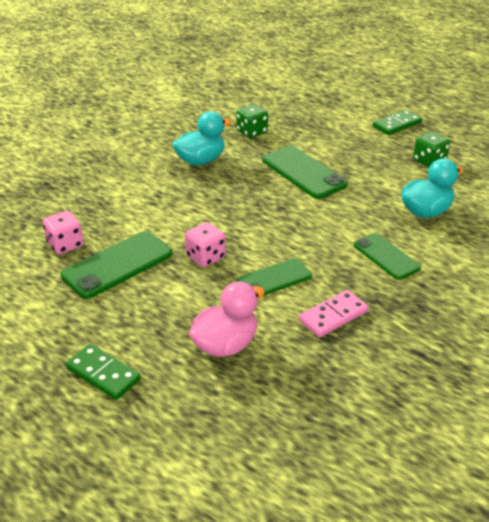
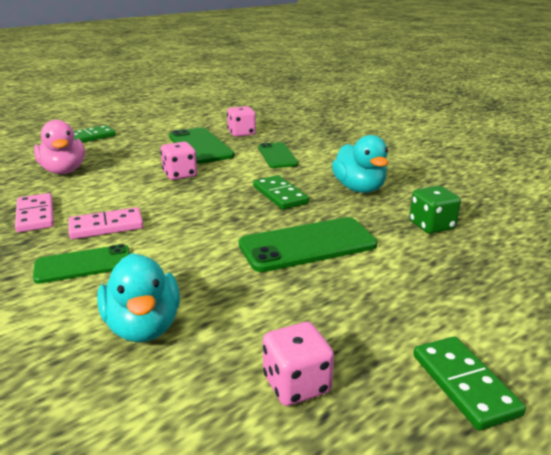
camera: 105 degrees right, 10 degrees down
(229, 194) = (280, 195): none -> green domino
(274, 279) = (118, 198): green phone -> green phone (277, 156)
(329, 266) = (106, 226): none -> pink domino
(429, 161) = (296, 384): green dice -> pink dice

